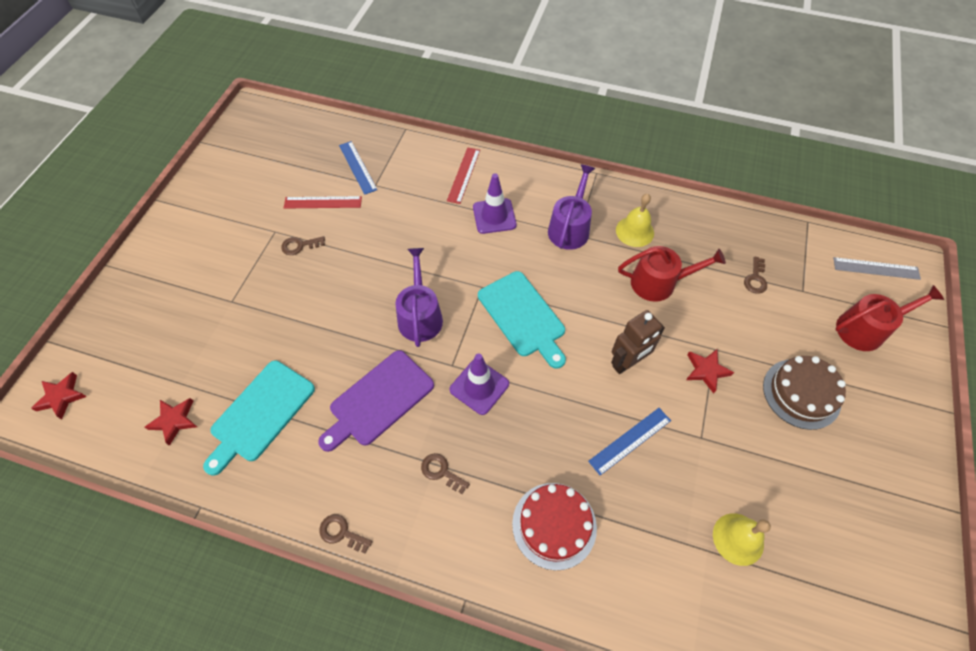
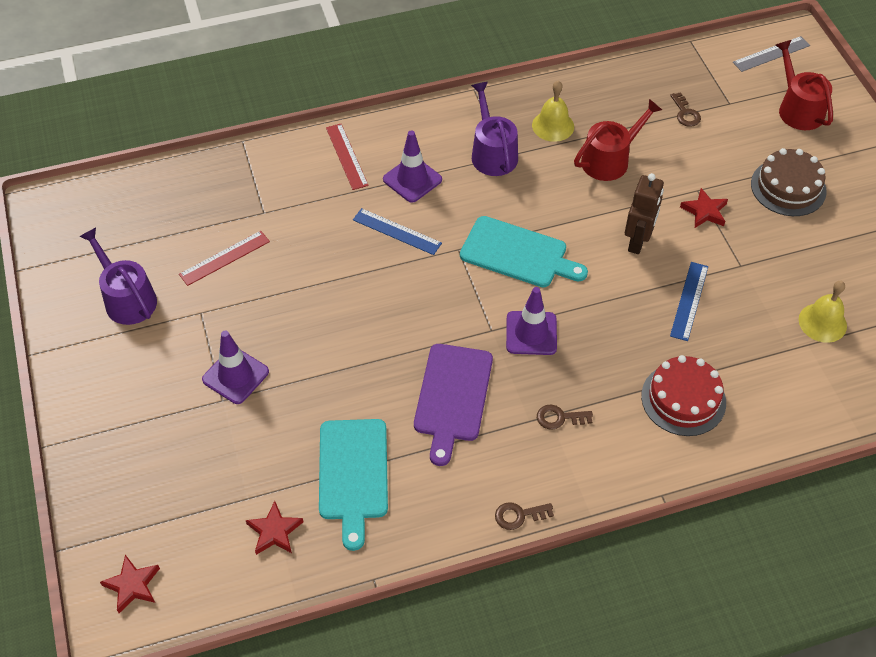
camera: 35 degrees left, 5 degrees down
(255, 289) = (235, 376): none -> purple traffic cone
(299, 246) = (242, 311): brown key -> none
(358, 167) = (228, 205): blue ruler -> blue ruler (397, 231)
(420, 316) = (423, 306): purple watering can -> purple watering can (127, 298)
(865, 329) = (798, 109): red watering can -> red watering can turned 60 degrees counterclockwise

